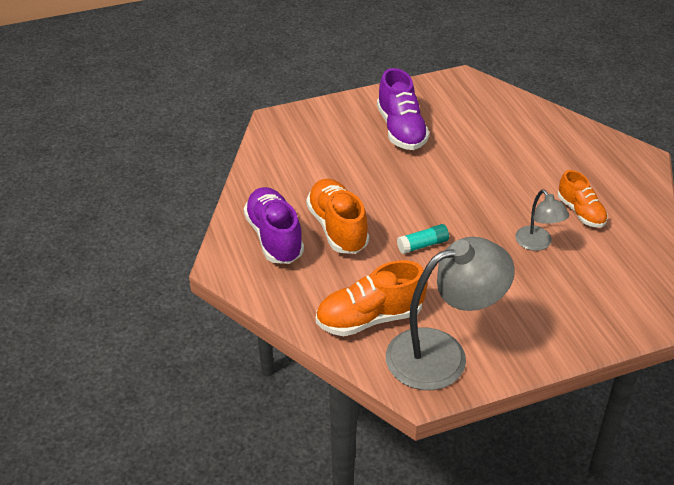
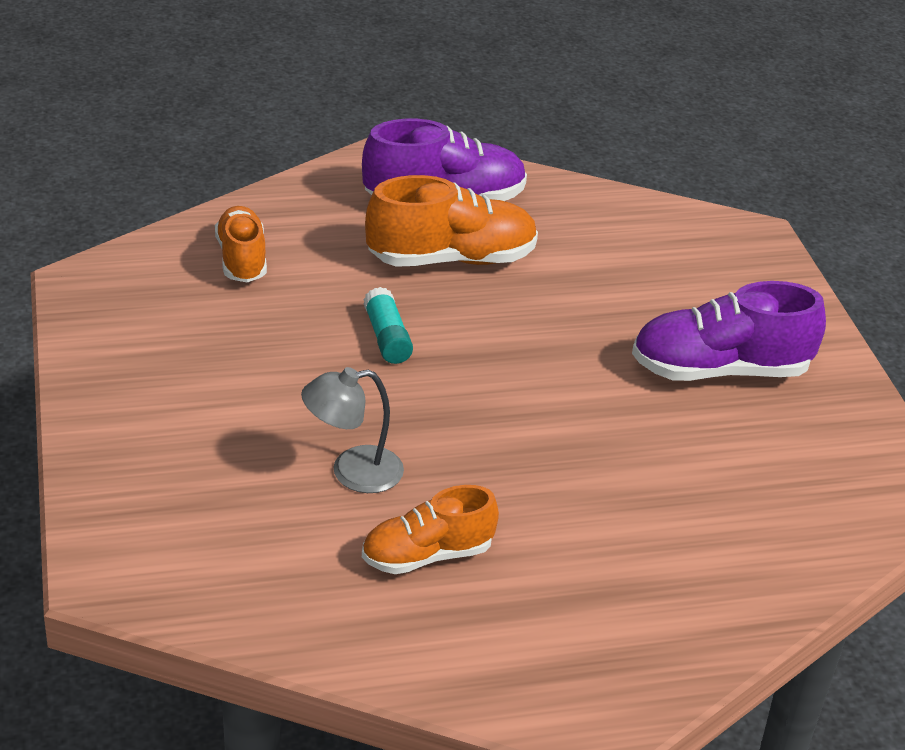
camera: 95 degrees right, 5 degrees down
(369, 318) = (241, 259): orange shoe -> orange shoe, size x0.65
(442, 354) = (142, 312): grey lamp -> none

